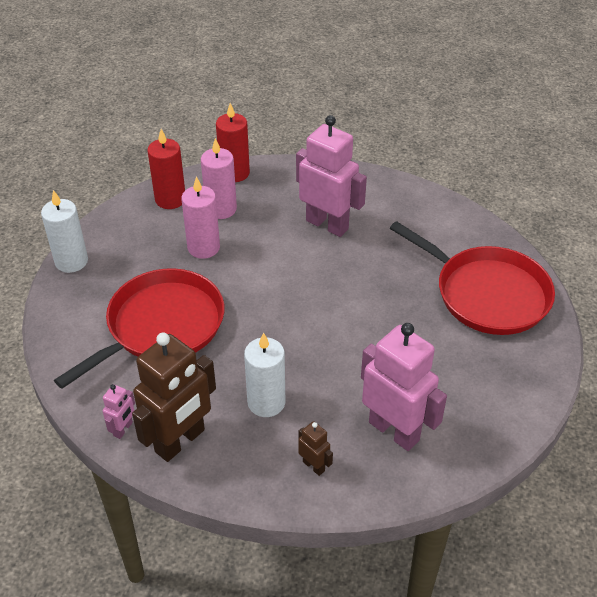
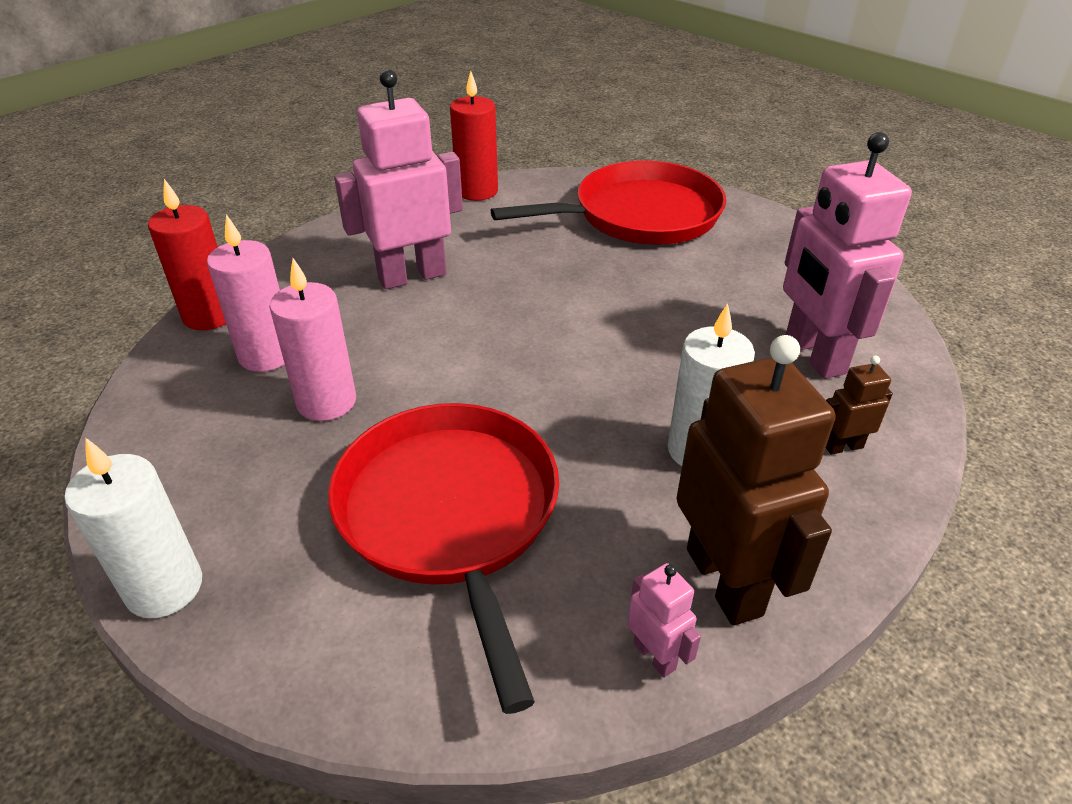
camera: 60 degrees left, 5 degrees down
(170, 199) = (175, 400): red candle -> red candle (477, 191)
(394, 431) = (813, 355): pink robot -> pink robot turned 90 degrees counterclockwise

